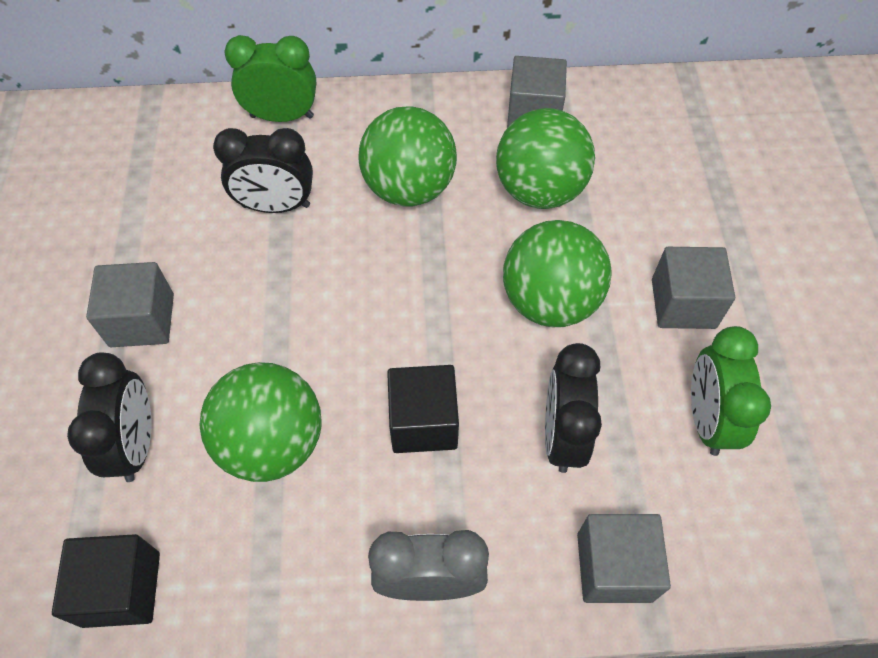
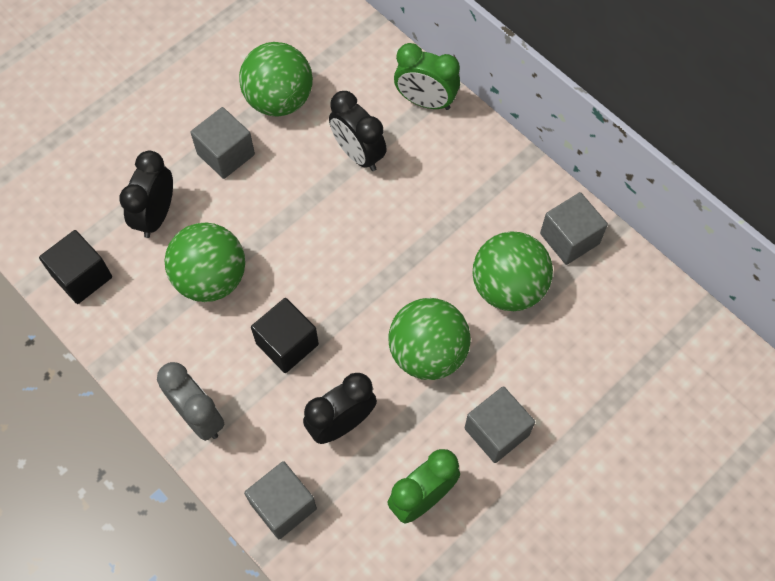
camera: 50 degrees right, 5 degrees up
(135, 444) = (156, 216): black clock -> black clock turned 150 degrees clockwise
(282, 116) = (425, 101): green clock -> green clock turned 150 degrees clockwise
(409, 188) = (438, 213): green ball -> green ball (279, 100)

